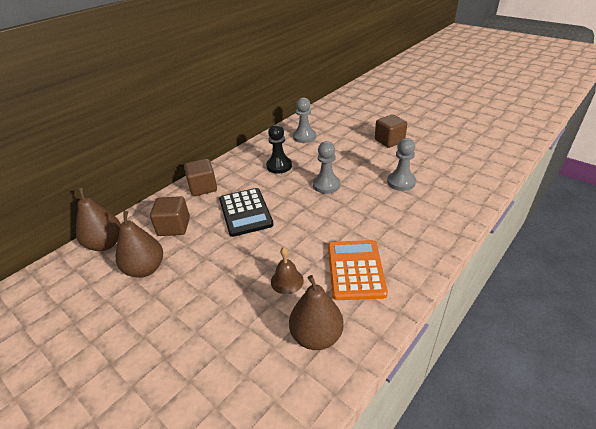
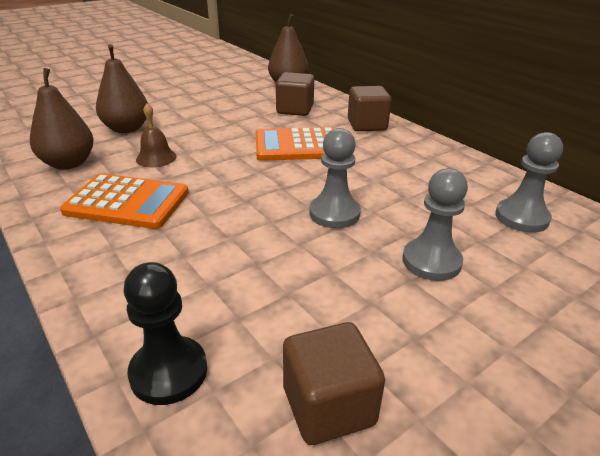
camera: 100 degrees right, 5 degrees down
(145, 269) = (239, 99): brown pear -> brown pear (126, 129)
(245, 212) = (298, 146): black calculator -> orange calculator
(279, 166) = (409, 179): black pawn -> black pawn (169, 372)
(389, 141) = (510, 347): brown cube -> brown cube (328, 406)
(401, 182) = (305, 308): grey pawn -> grey pawn (431, 261)

